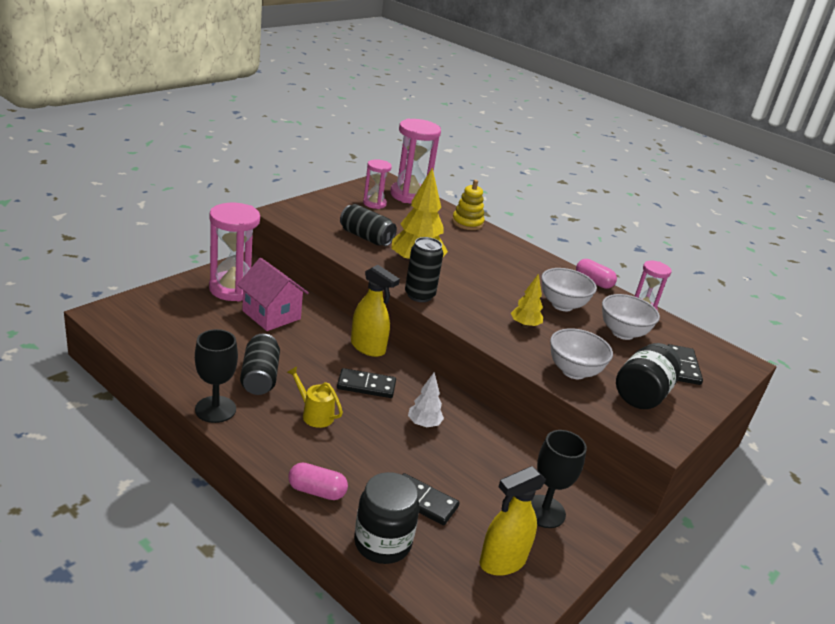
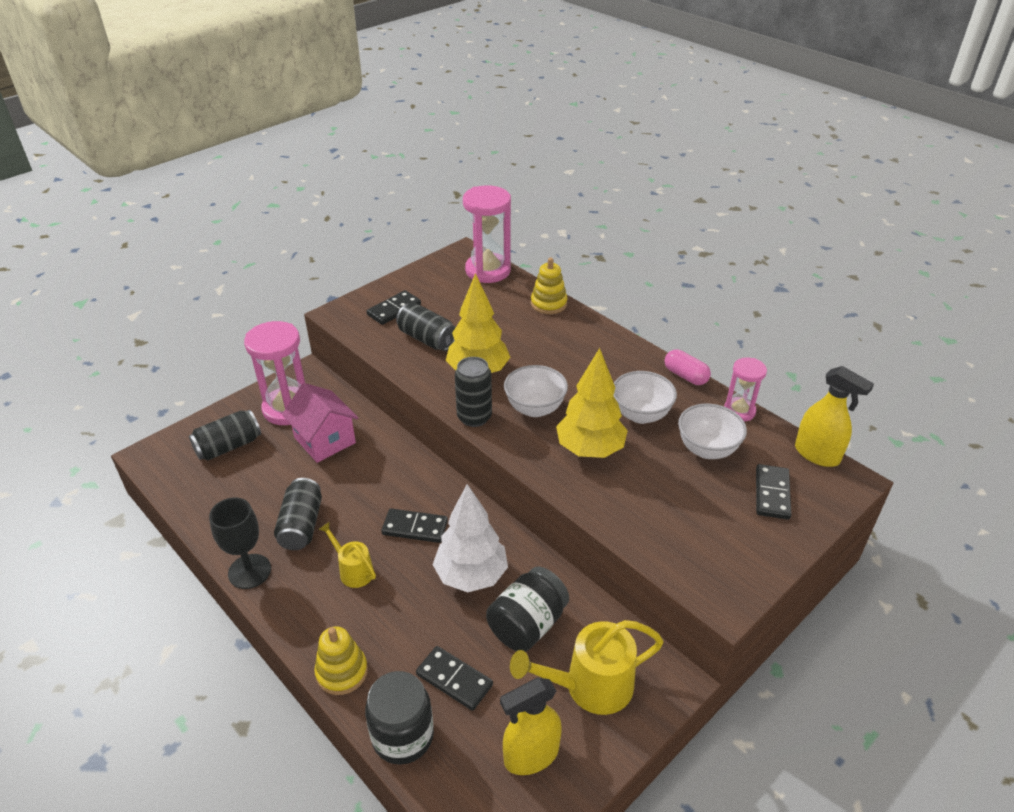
camera: 10 degrees right, 10 degrees up
(180, 313) = (228, 446): none -> black can
(317, 491) = (342, 672): pink capsule -> yellow stacking toy
(332, 214) = (394, 310): none -> black domino
(368, 347) = (424, 475): yellow spray bottle -> yellow spray bottle (817, 454)
(374, 203) = (445, 288): pink hourglass -> none
(424, 424) = (471, 575): white tree -> white tree, size x1.87
(524, 325) = (590, 449): yellow tree -> yellow tree, size x1.87
(544, 511) = (589, 686): black goblet -> yellow watering can
(573, 371) = (636, 512): white bowl -> white bowl (535, 408)
(642, 394) = (713, 539): black jar -> black jar (527, 624)

